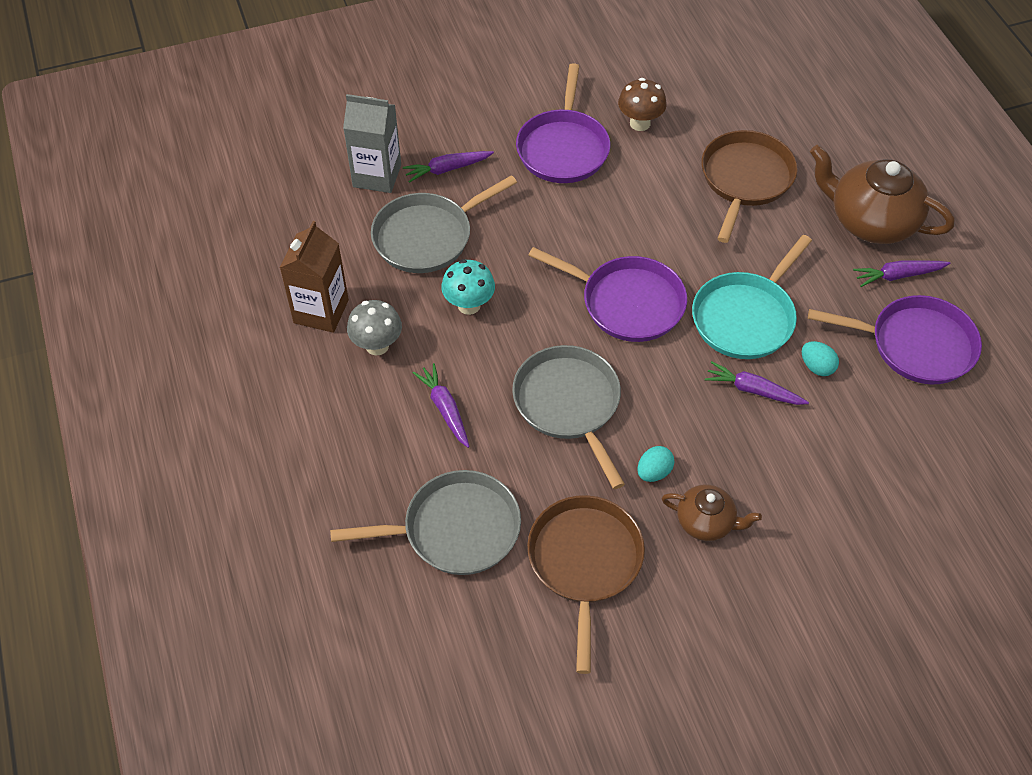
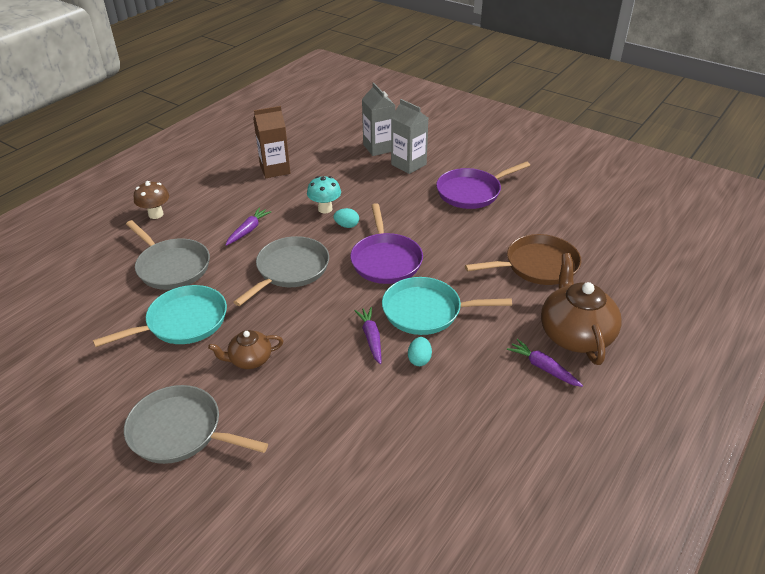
camera: 55 degrees right, 15 degrees down
(377, 345) = (269, 193): grey mushroom -> none
(427, 236) = (356, 178): grey pan -> grey pan (180, 431)
(447, 169) = (408, 164): purple carrot -> grey carton
(585, 562) = (183, 322): brown pan -> turquoise pan
(640, 123) = (526, 209): brown mushroom -> brown mushroom (156, 214)
(654, 472) = (269, 322): turquoise egg -> turquoise egg (347, 226)
(706, 522) = (250, 359): brown teapot -> brown teapot turned 90 degrees clockwise
(916, 345) = (491, 402): purple pan -> none

